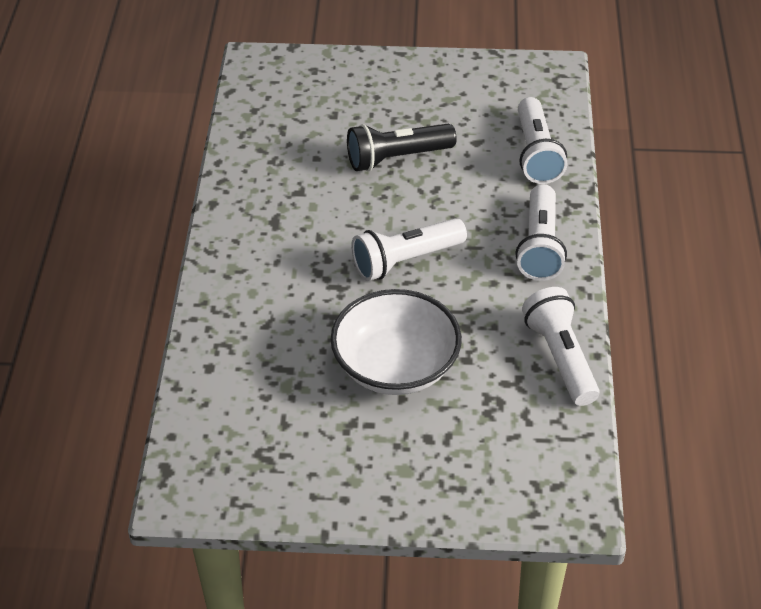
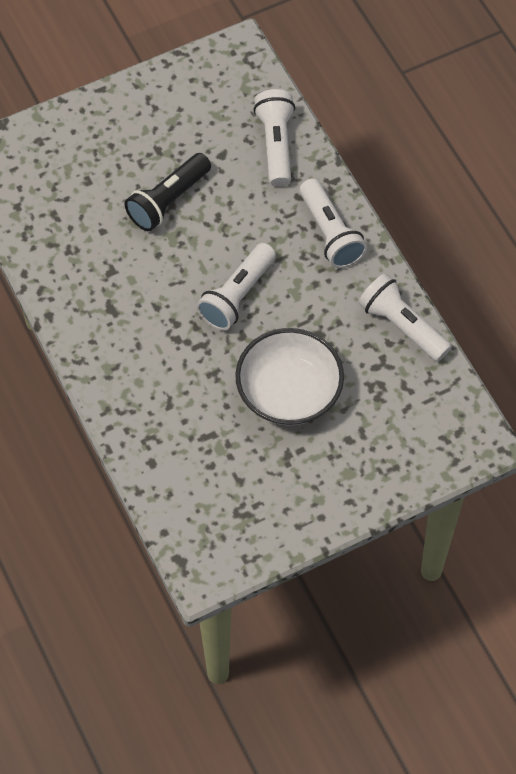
camera: 30 degrees left, 15 degrees up
(536, 154) = (276, 145): white flashlight -> white flashlight turned 150 degrees counterclockwise

